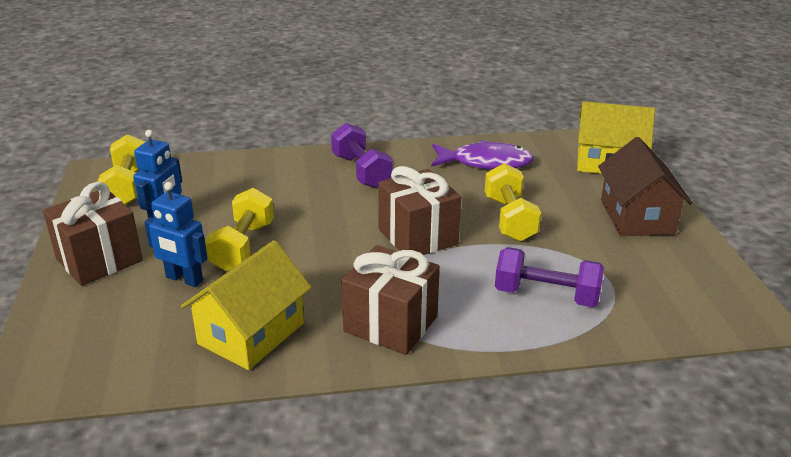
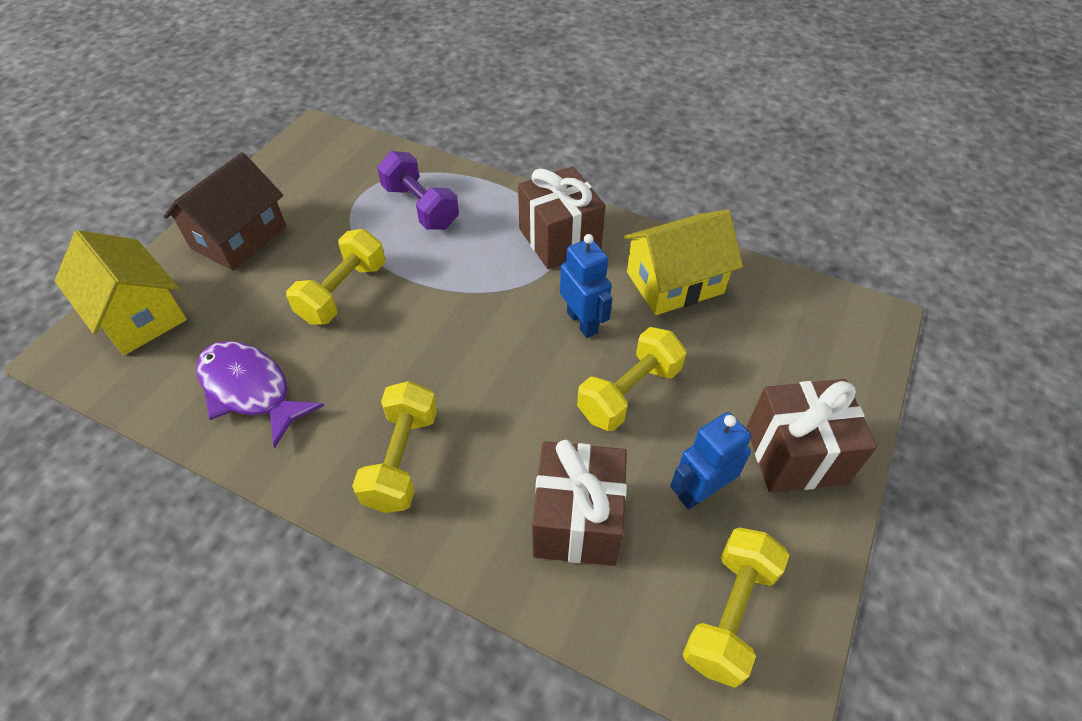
camera: 145 degrees left, 20 degrees up
(184, 279) = (710, 375): blue robot -> blue robot (582, 322)
(361, 171) = (402, 459): purple dumbbell -> yellow dumbbell
(418, 236) = (449, 315): brown gift -> brown gift (577, 520)

